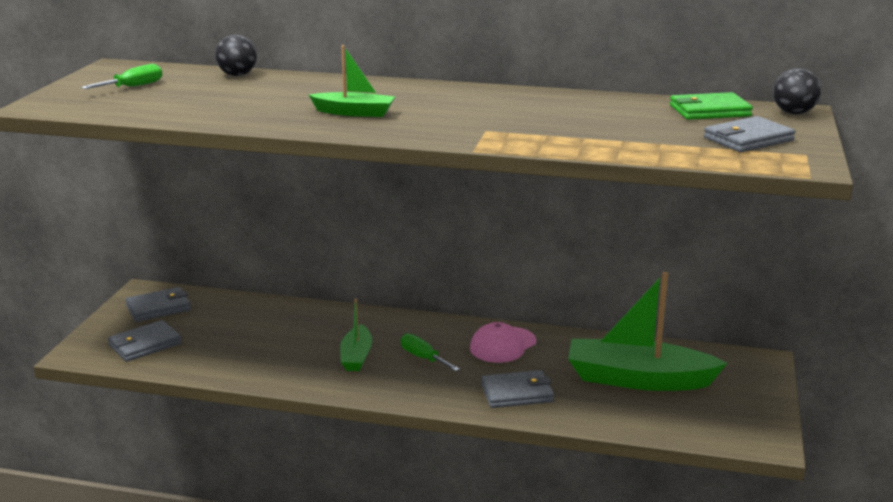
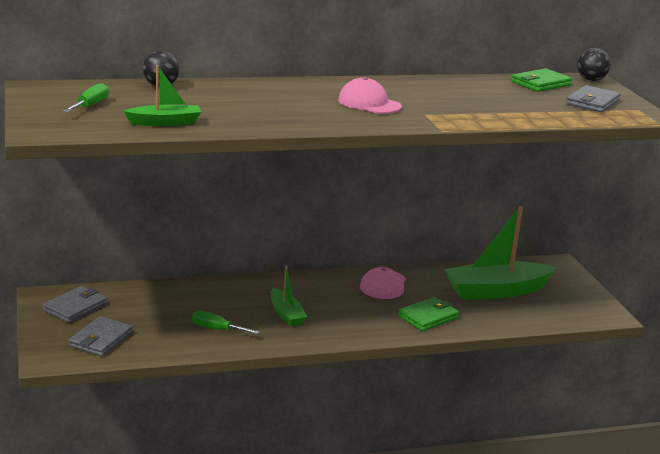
camera: 30 degrees left, 0 degrees up
(354, 112) = (311, 110): green boat -> green boat (165, 122)
(423, 358) = (336, 305): green screwdriver -> green screwdriver (216, 329)
(437, 112) = (369, 103): none -> pink cap
(517, 393) = (428, 317): grey wallet -> green wallet

